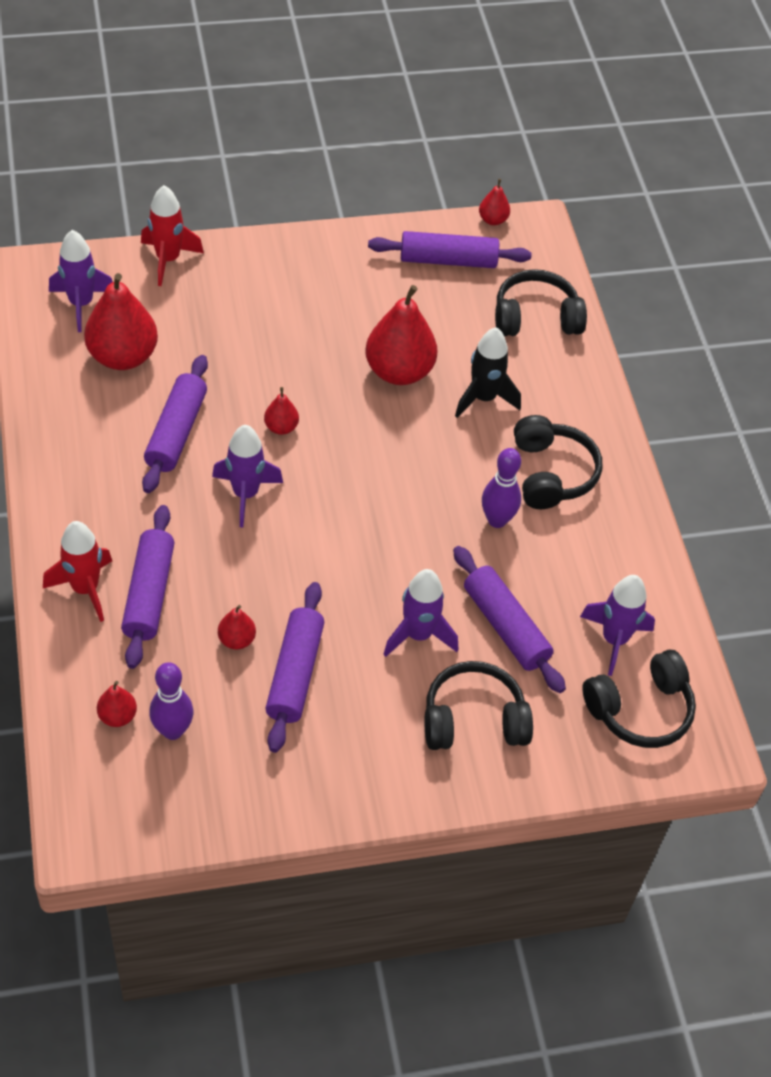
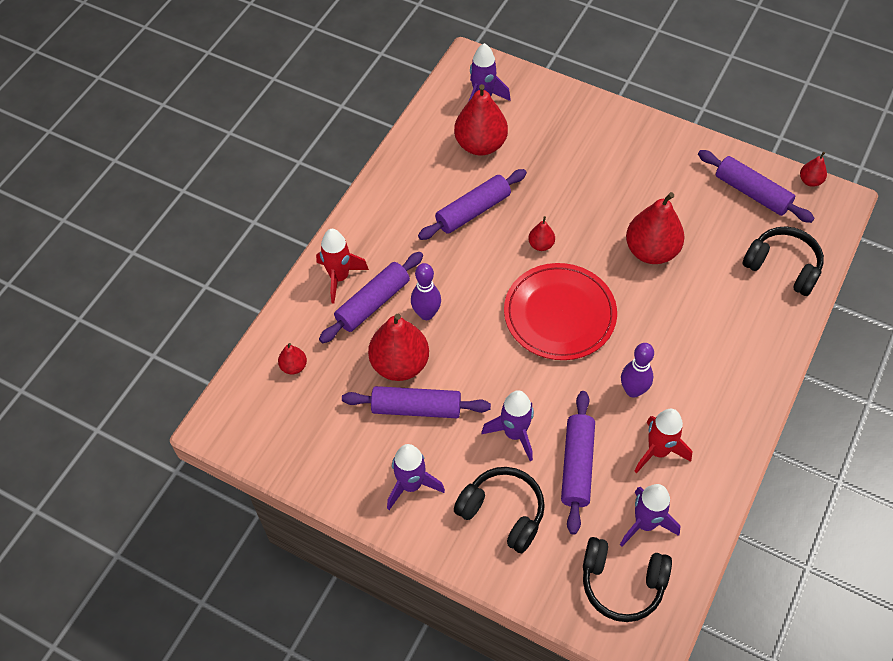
camera: 45 degrees right, 5 degrees up
(168, 260) = (560, 97): red rocket -> red rocket (658, 451)
(172, 730) = (317, 396): purple bowling pin -> purple bowling pin (426, 314)
(236, 640) = (400, 364): red pear -> red pear, size x2.11
(245, 494) = (482, 275): purple rocket -> purple rocket (411, 485)
(294, 673) = (416, 408): purple rolling pin -> purple rolling pin turned 45 degrees clockwise
(361, 487) = (559, 314): none -> red plate
(483, 398) = (695, 302): black rocket -> none
(551, 473) = (699, 381): black headphones -> none

